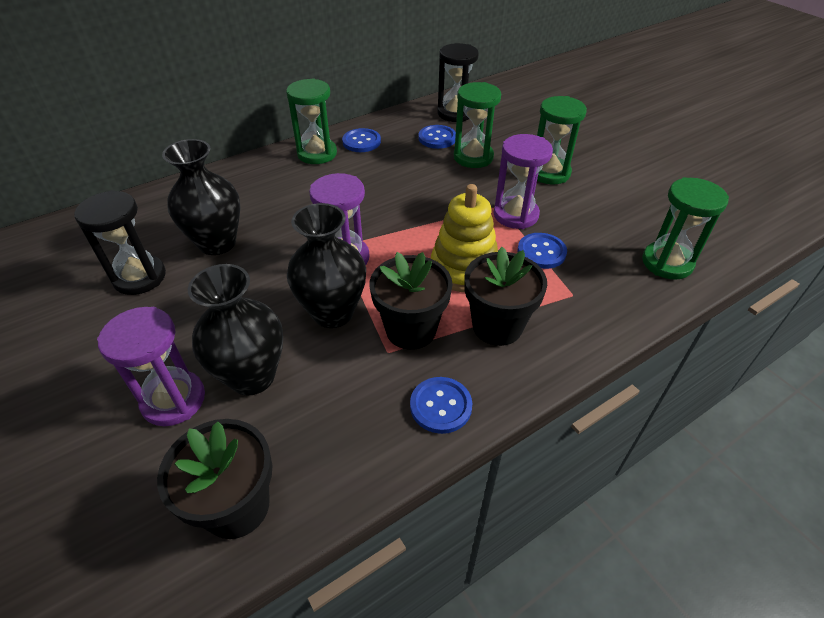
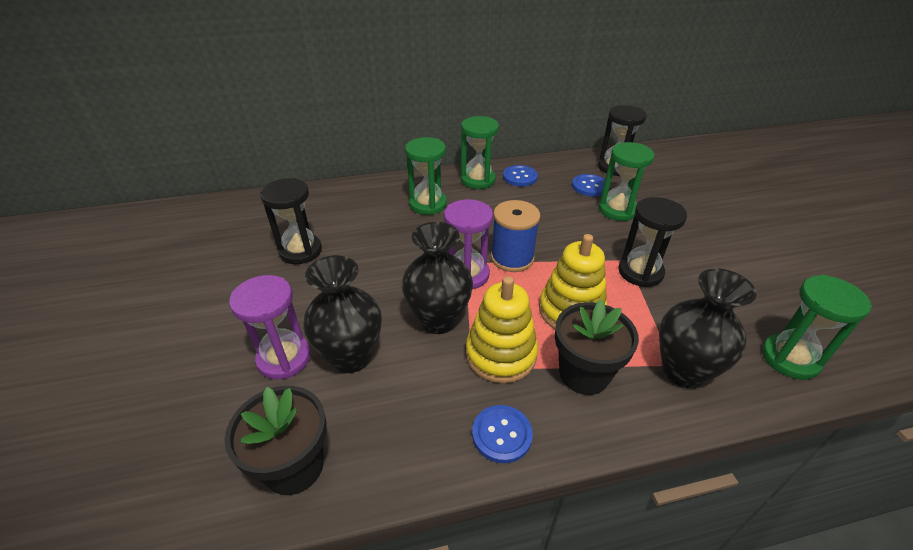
camera: 20 degrees right, 5 degrees down
(217, 243) = (369, 237): black vase -> black vase (683, 371)
(386, 230) = (512, 258): none -> blue spool
(411, 330) = (501, 354): black flower pot -> yellow stacking toy
(515, 215) = (640, 272): purple hourglass -> black hourglass
(541, 252) = (654, 314): blue button -> none
(549, 173) = (689, 239): green hourglass -> green hourglass (428, 204)

